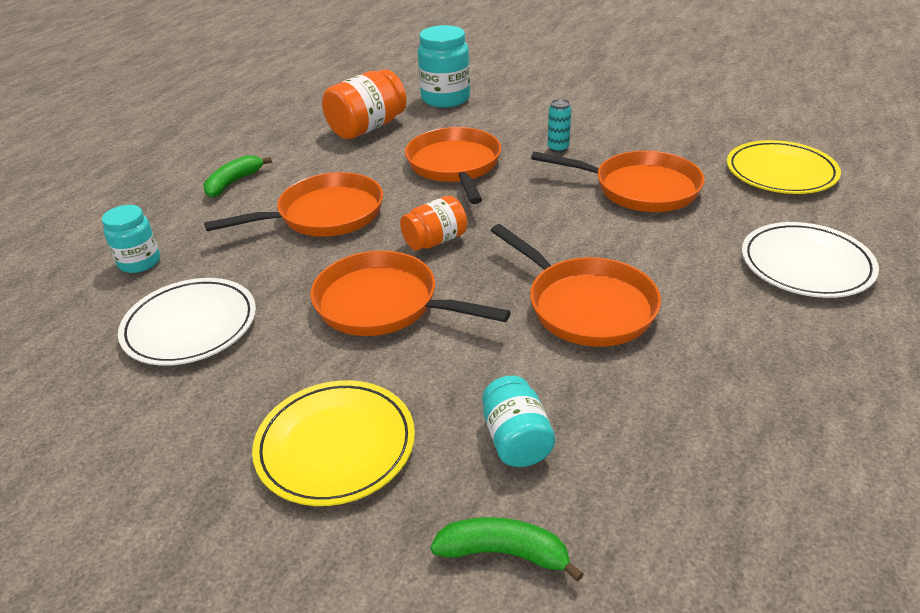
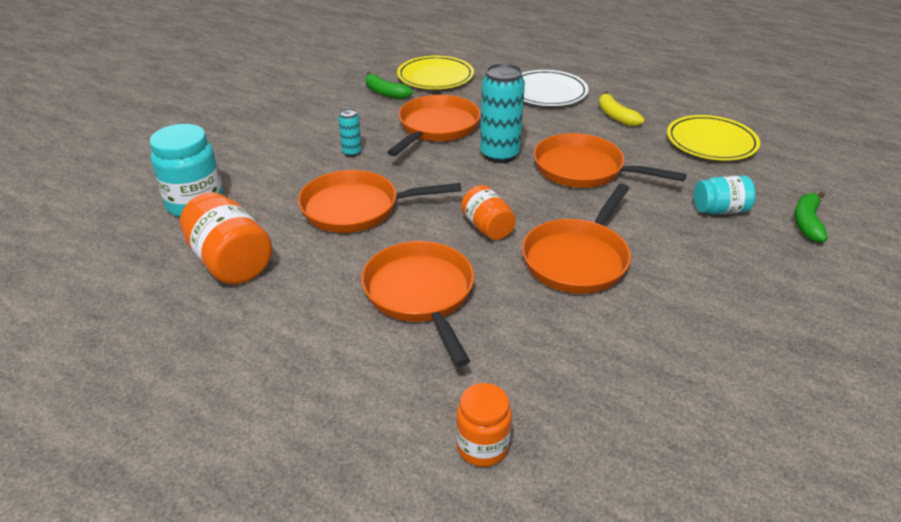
camera: 85 degrees left, 0 degrees up
(139, 262) = (482, 447): turquoise jar -> orange jar
(190, 326) = (606, 383): white plate -> none
(233, 182) = (314, 374): green banana -> green banana (385, 92)
(336, 446) = (743, 285): yellow plate -> yellow plate (711, 142)
(585, 305) = (584, 169): orange pan -> orange pan turned 120 degrees counterclockwise
(594, 237) = (499, 155): none -> turquoise can
(770, 335) = (616, 116): none -> yellow banana

